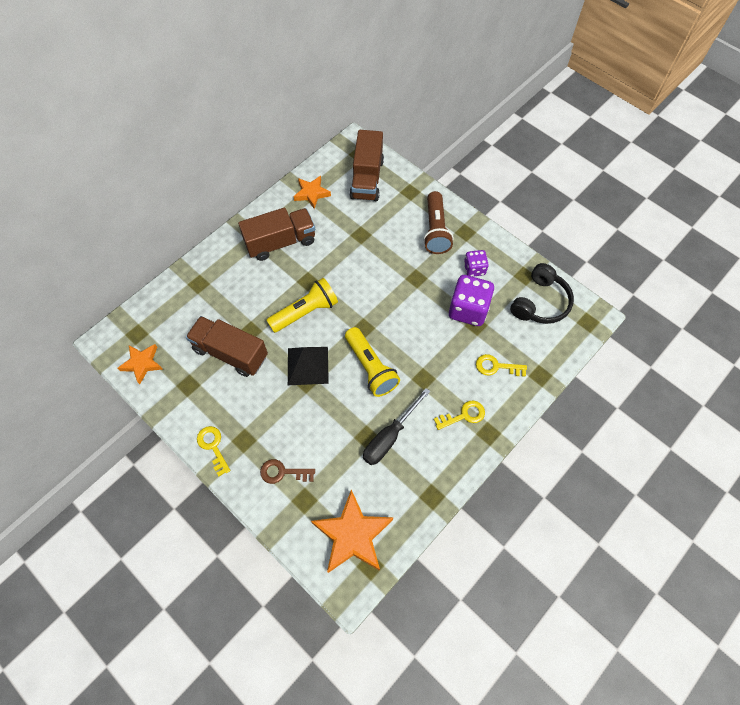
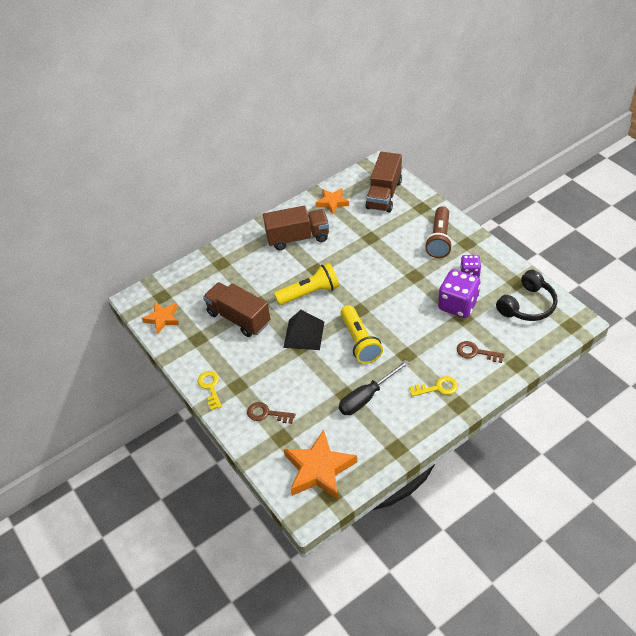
camera: 15 degrees right, 15 degrees down
(496, 366) = (475, 352): yellow key -> brown key

